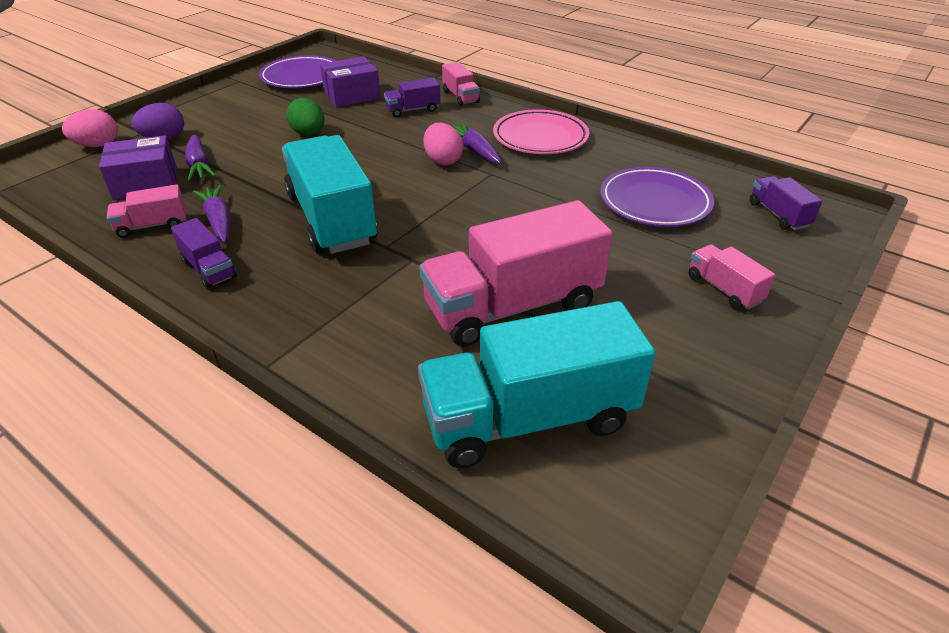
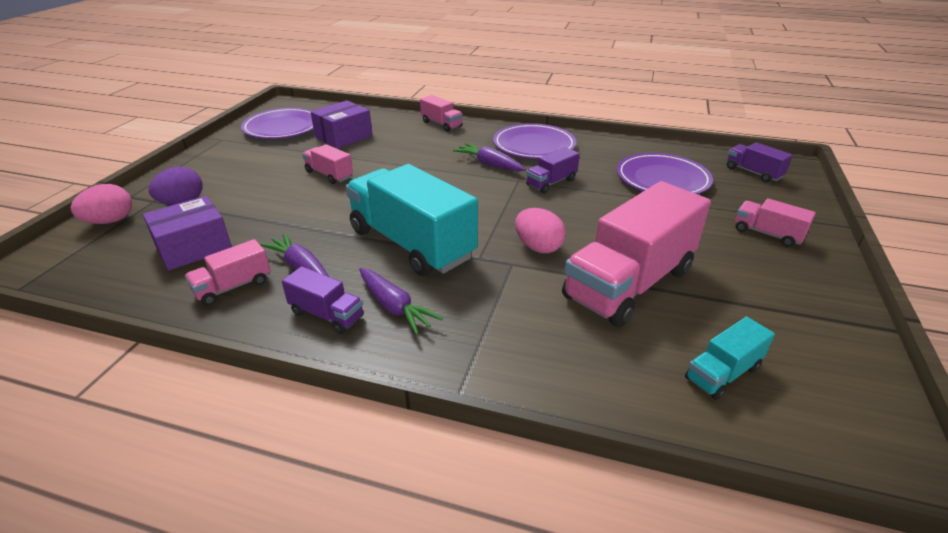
camera: 20 degrees left, 5 degrees down
(199, 165) = (240, 221): purple carrot -> purple carrot (394, 307)
(309, 134) = (329, 175): green egg -> pink truck
(413, 110) = (409, 140): purple truck -> purple truck (551, 182)
(443, 160) = (470, 177): pink egg -> pink egg (538, 247)
(529, 418) = (722, 373): turquoise truck -> turquoise truck, size x0.46
(540, 137) = (534, 146): pink plate -> purple plate

